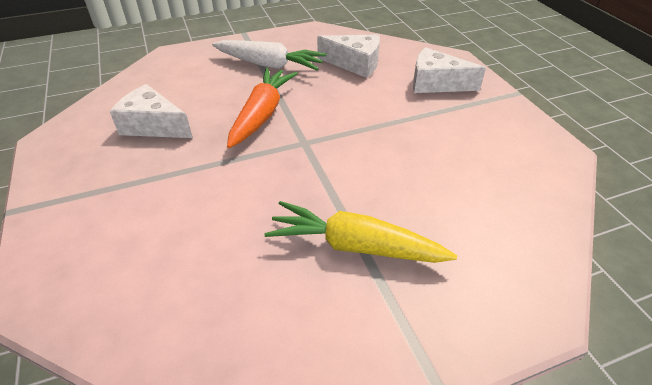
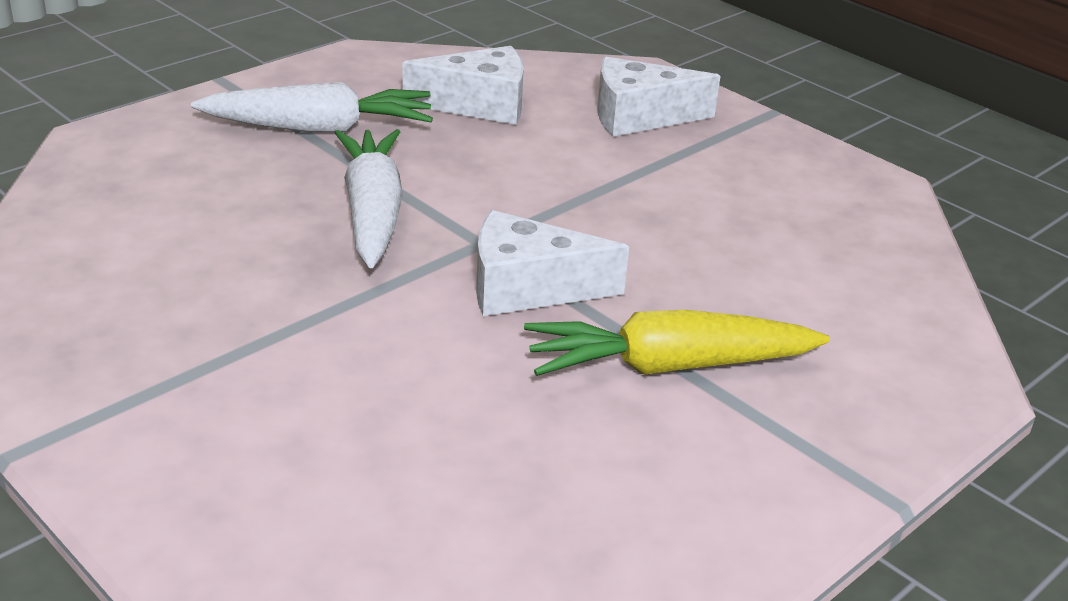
camera: 25 degrees left, 10 degrees down
(153, 125) = (176, 265): white cheese -> white cheese (528, 288)
(262, 114) = (372, 211): orange carrot -> white carrot

